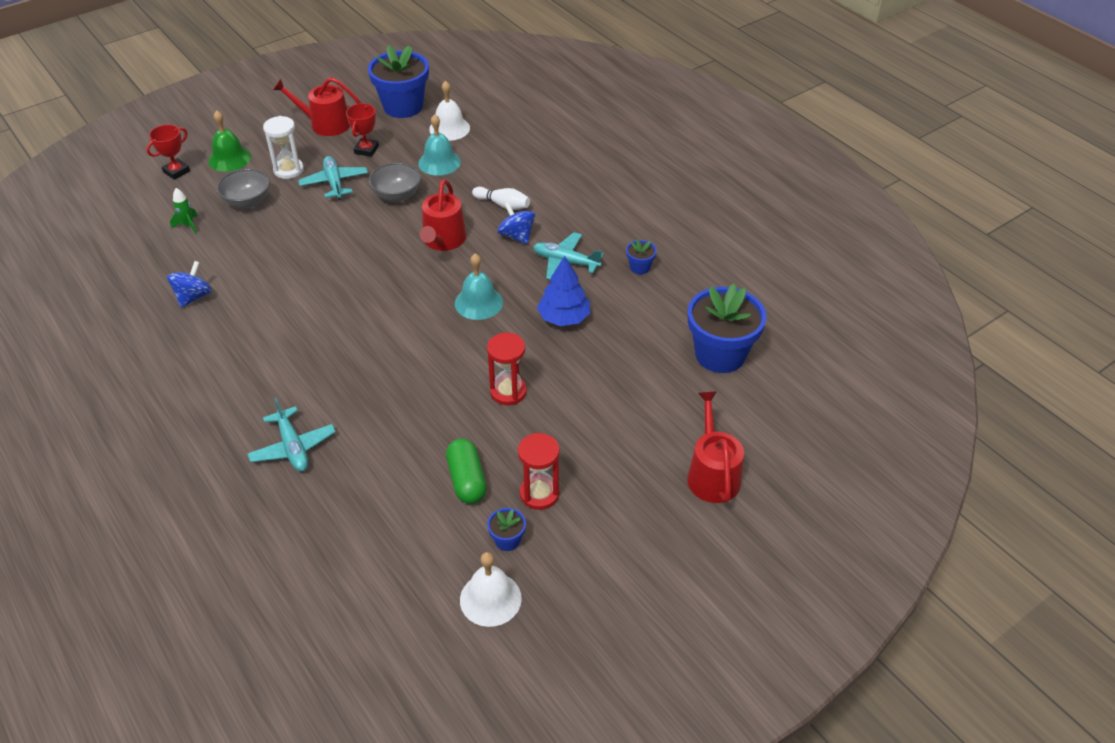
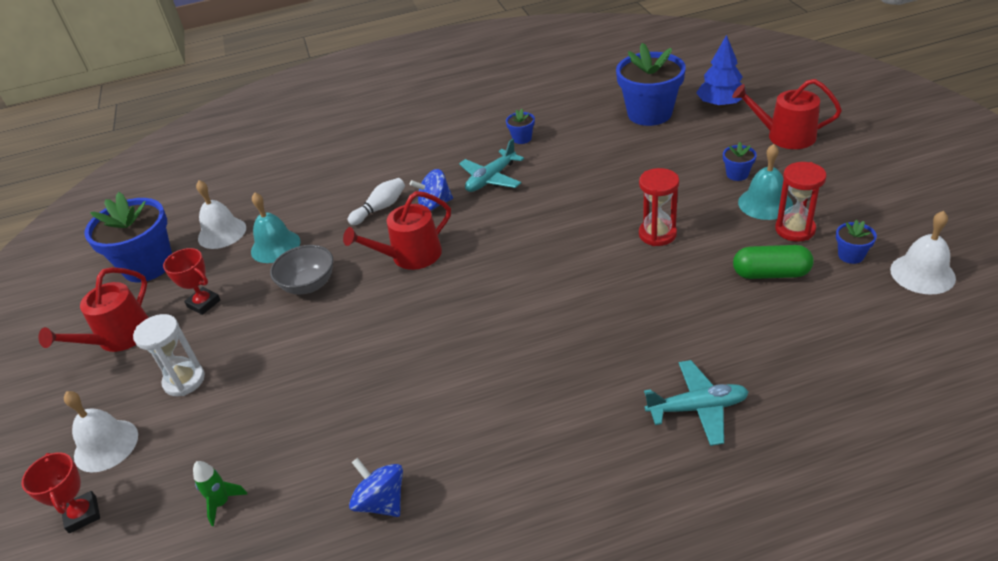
camera: 65 degrees left, 5 degrees down
(229, 158) = (106, 445): green bell -> white bell
(247, 202) = (218, 429): grey bowl -> none
(334, 183) = (245, 337): turquoise plane -> none
(443, 241) = (410, 256): red watering can -> red watering can turned 120 degrees clockwise
(478, 302) = (521, 240): turquoise bell -> turquoise bell (765, 203)
(564, 317) = (568, 189): blue tree -> blue tree (720, 104)
(624, 440) = (737, 174): none -> blue flower pot

